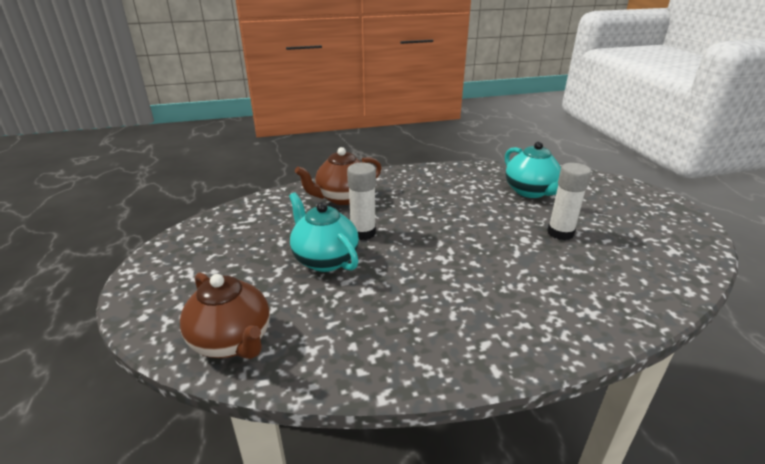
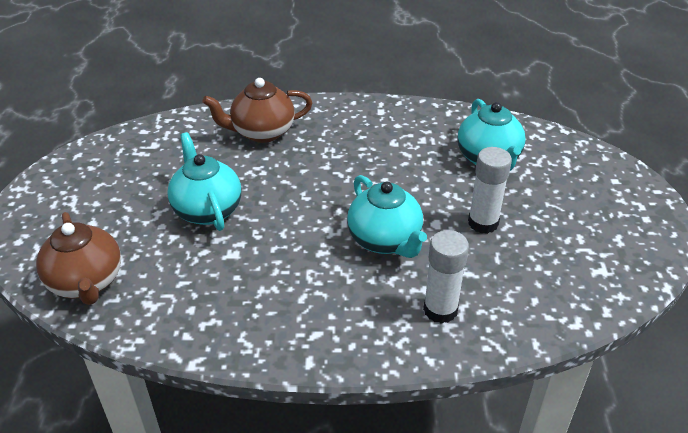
camera: 15 degrees right, 10 degrees up
(363, 233) = (262, 183): white glue stick -> white glue stick (440, 310)
(494, 258) = (385, 241): none -> turquoise teapot

